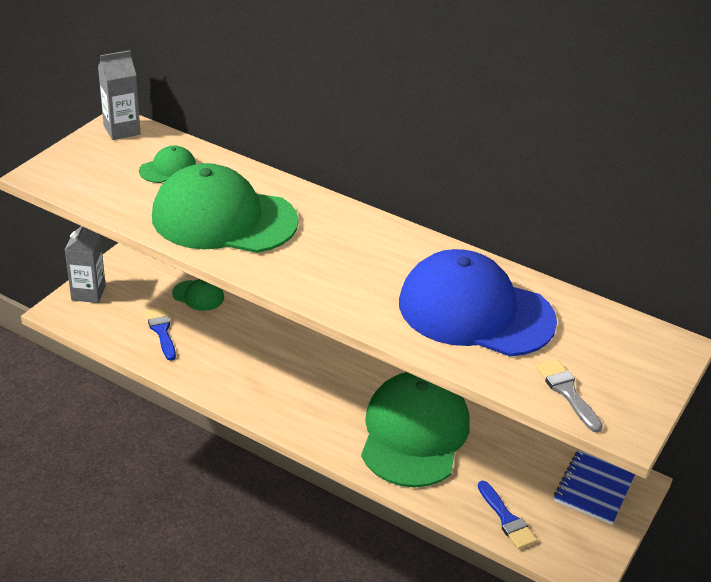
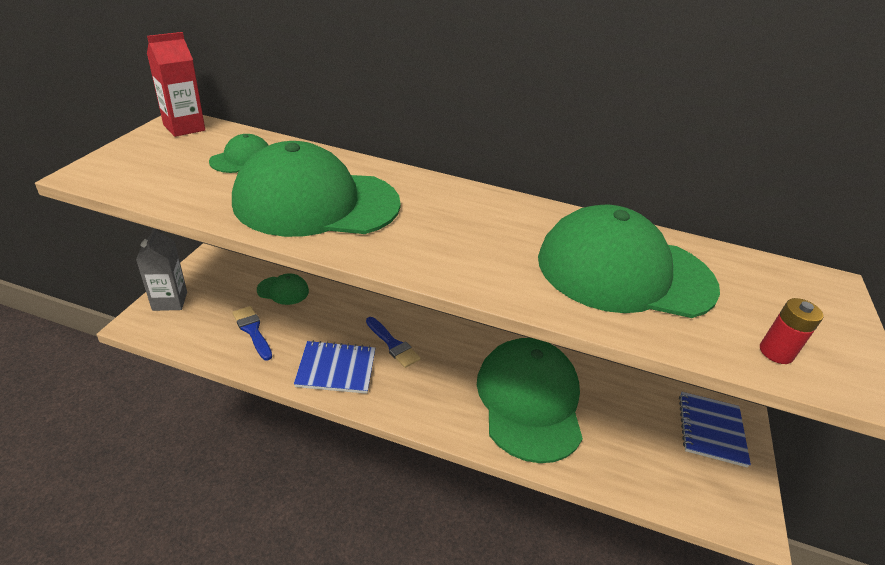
camera: 15 degrees left, 0 degrees up
(122, 130) = (184, 127): grey carton -> red carton
(233, 377) = (336, 369): none -> blue notebook
(475, 311) = (624, 272): blue cap -> green cap
(507, 519) = (653, 481): blue brush -> blue brush (393, 344)
(567, 392) = (776, 352): grey brush -> red battery

